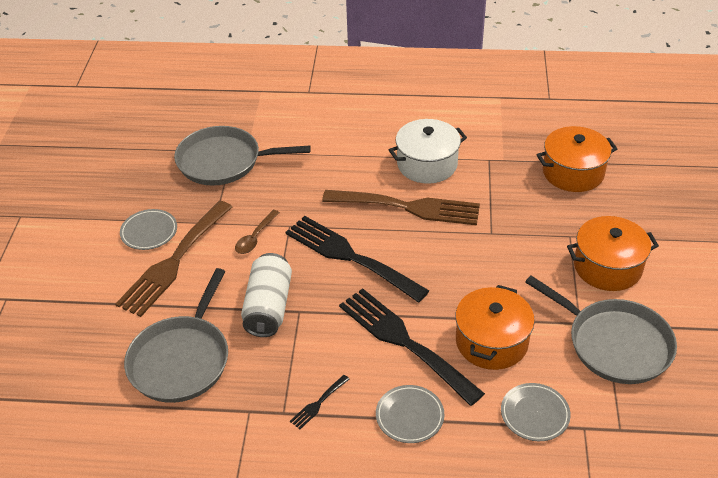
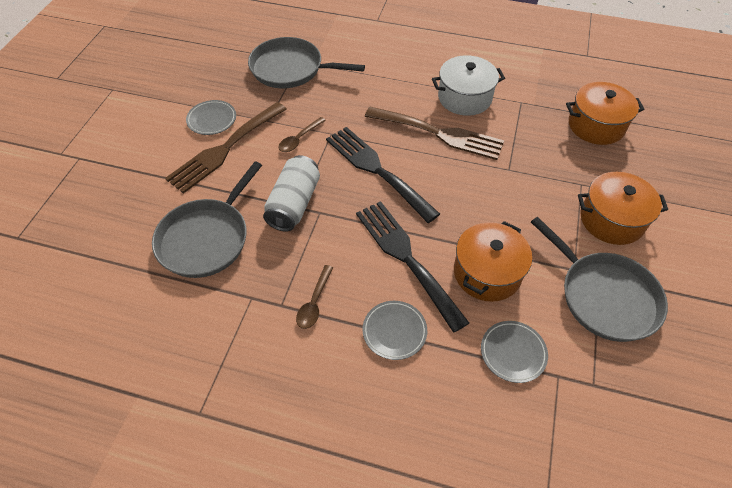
camera: 10 degrees right, 10 degrees up
(318, 403) = (314, 303): black fork -> brown spoon

